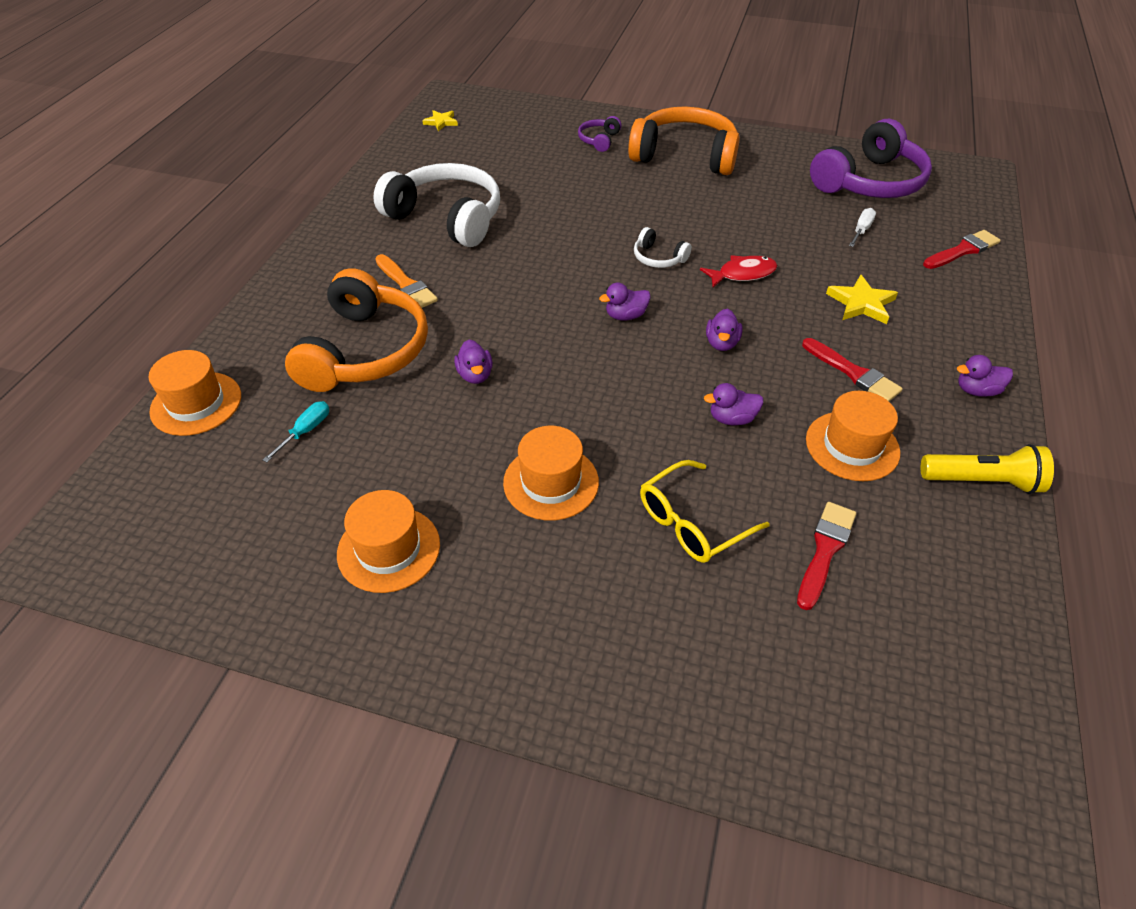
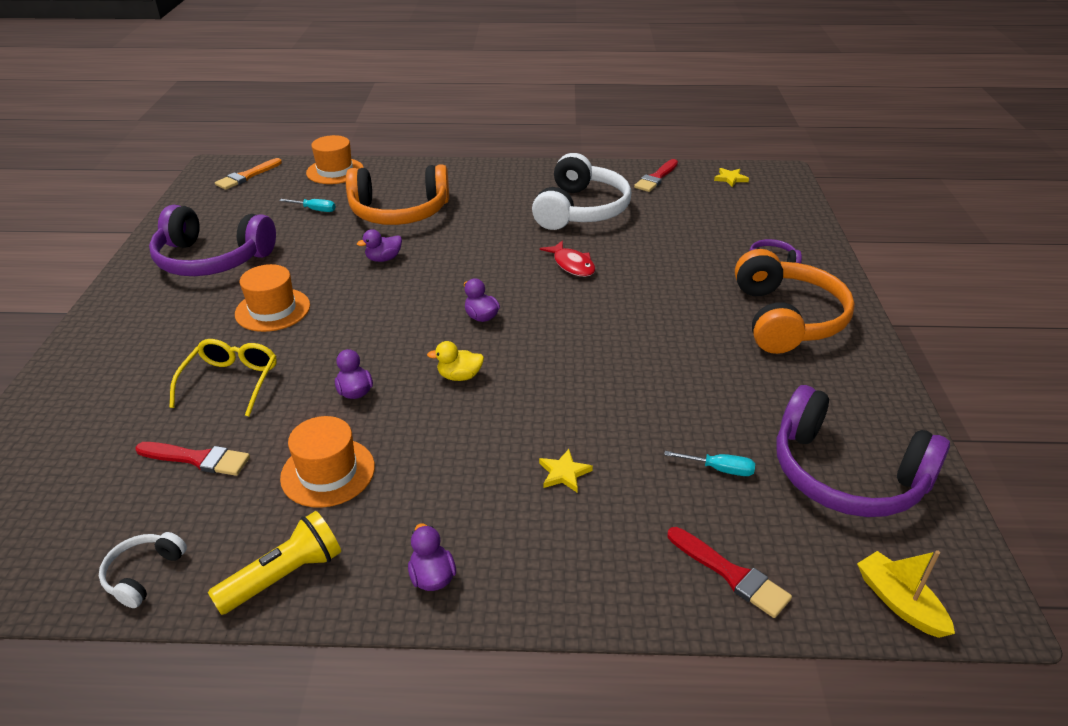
camera: 75 degrees right, 10 degrees down
(388, 549) = (212, 259): orange hat -> purple headphones
(406, 285) = (482, 211): orange brush -> orange brush (247, 176)
(658, 258) = (579, 324): white headphones -> white headphones (143, 574)
(692, 522) = (231, 381): yellow glasses -> yellow glasses turned 60 degrees clockwise
(721, 343) = (459, 376): purple duck -> yellow duck
(742, 274) = (578, 380): red fish -> red fish (572, 265)
(853, 373) = (438, 470): red brush -> red brush (656, 178)
(861, 230) = (720, 469): white screwdriver -> turquoise screwdriver
(861, 303) = (564, 473): yellow star -> yellow star, size x0.66
(980, 196) = (899, 602): none -> yellow boat
(982, 481) = (284, 575): yellow flashlight -> yellow flashlight turned 120 degrees counterclockwise

